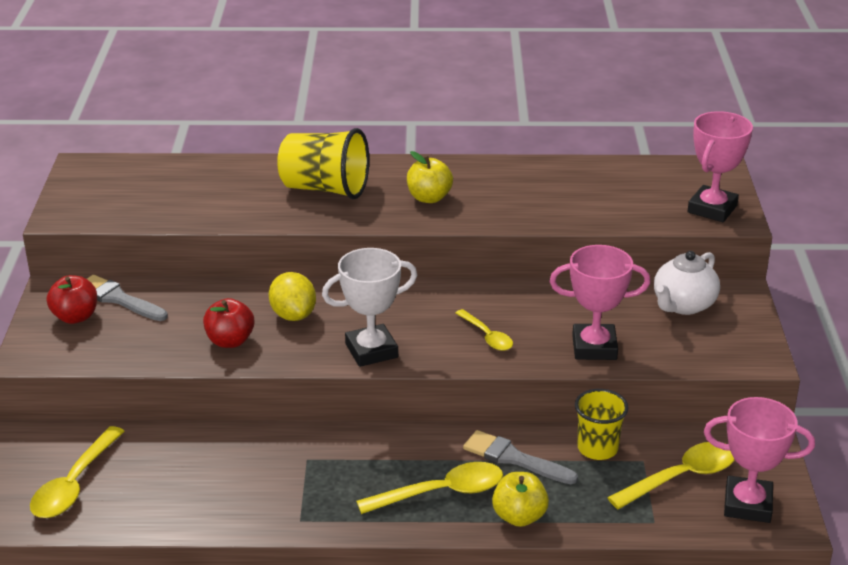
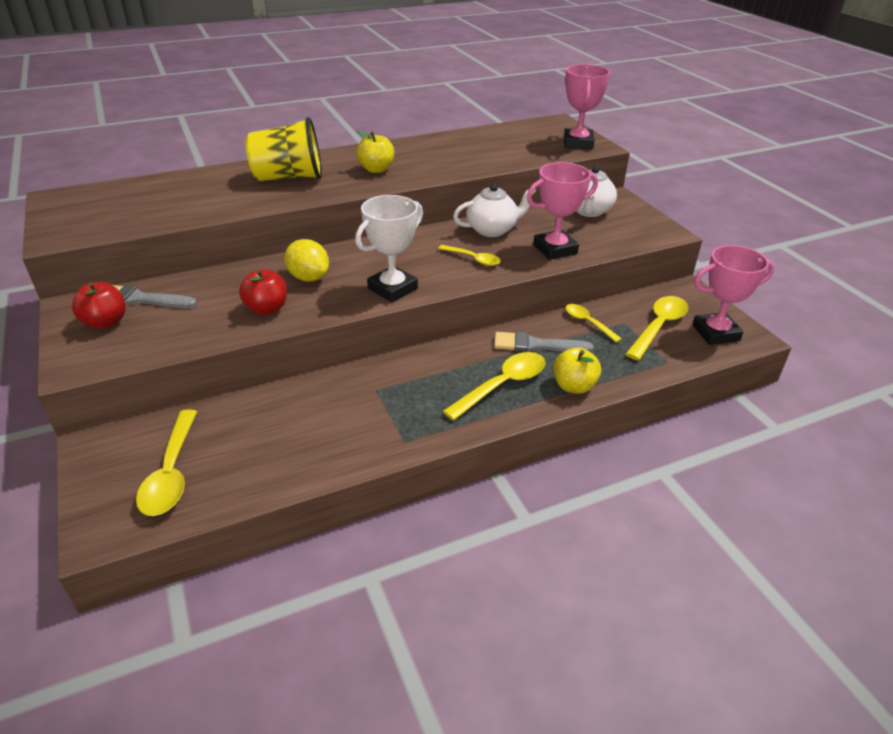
camera: 25 degrees left, 5 degrees up
(539, 303) = (492, 230): none -> white teapot
(597, 448) = (588, 323): yellow cup -> yellow spoon

